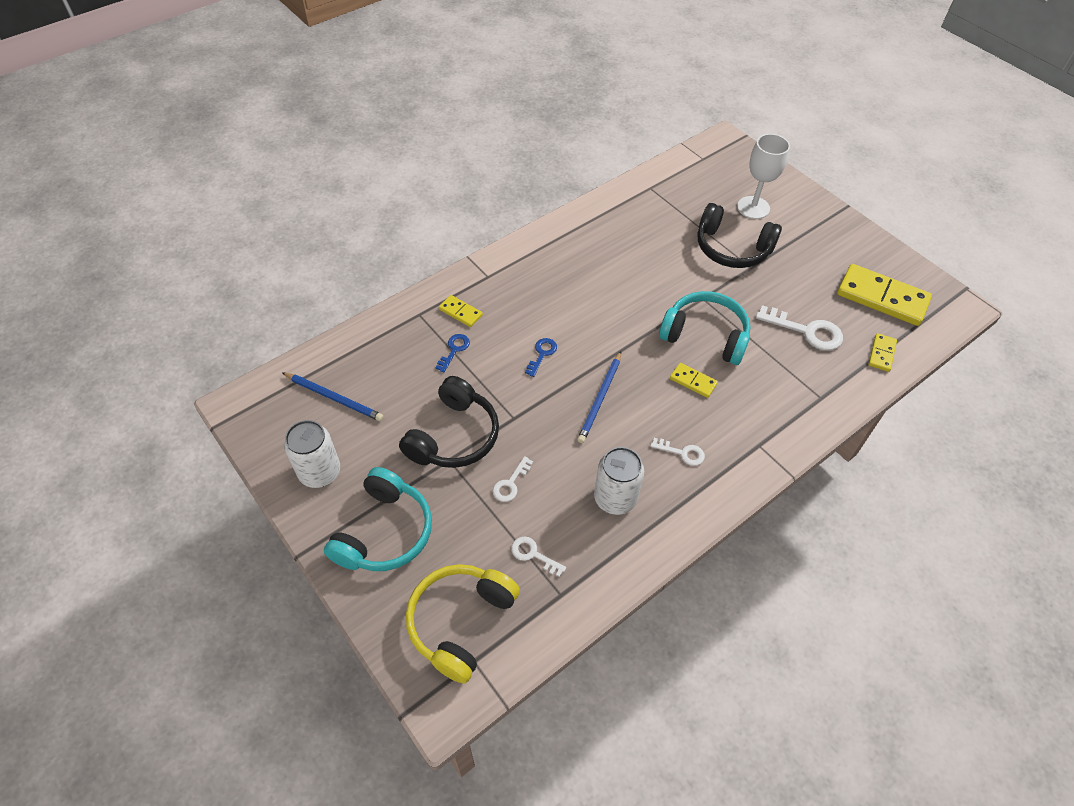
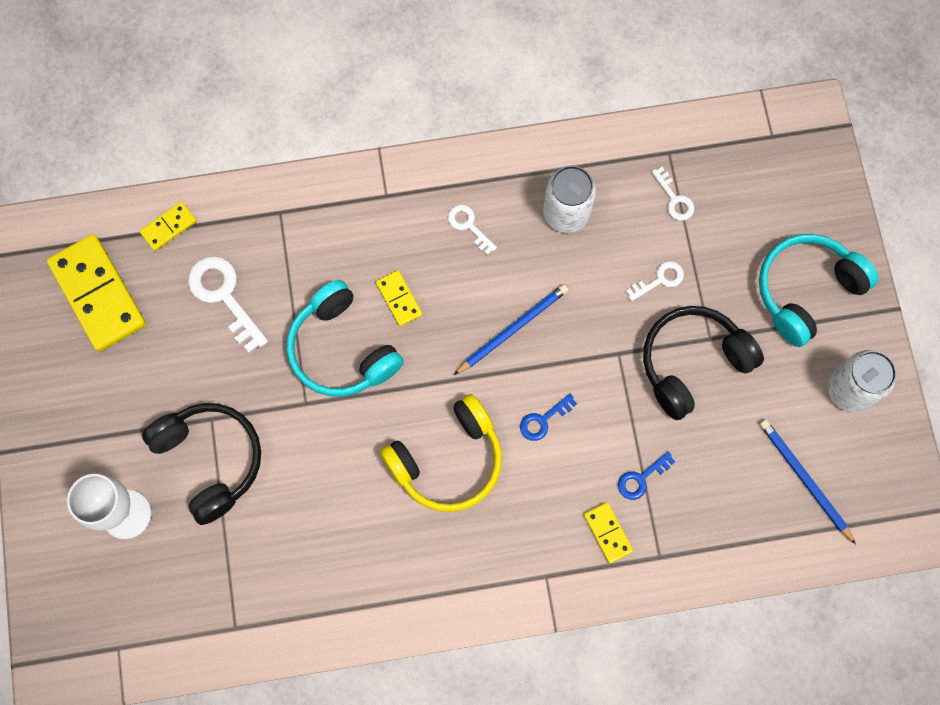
camera: 150 degrees left, 20 degrees up
(460, 622) = (769, 173): yellow headphones -> yellow headphones (448, 461)

